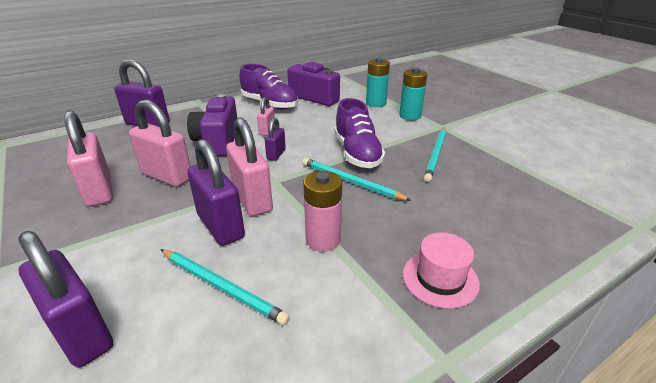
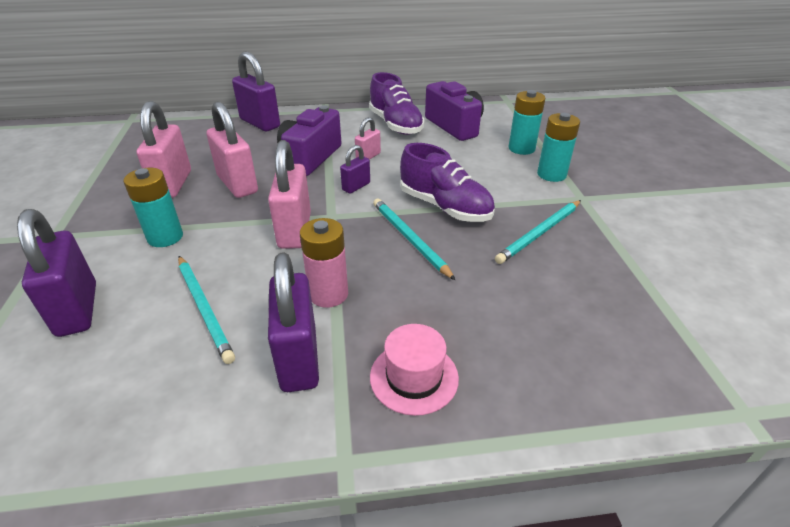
camera: 25 degrees right, 5 degrees up
(129, 238) = (165, 237): none -> turquoise battery
(220, 226) = (246, 249): purple padlock -> purple padlock (299, 358)
(357, 153) = (445, 207): purple shoe -> purple shoe turned 60 degrees counterclockwise

